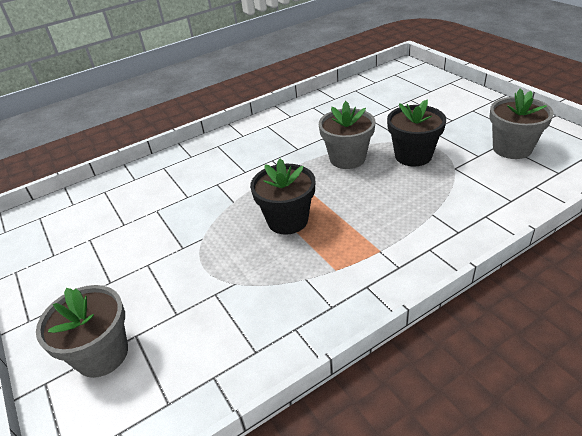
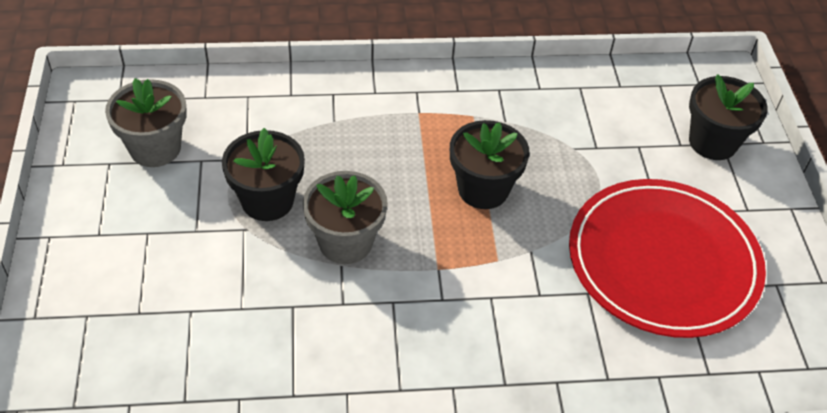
camera: 160 degrees left, 10 degrees up
(102, 354) = (712, 142): grey flower pot -> black flower pot
(140, 233) = (663, 261): none -> red plate

